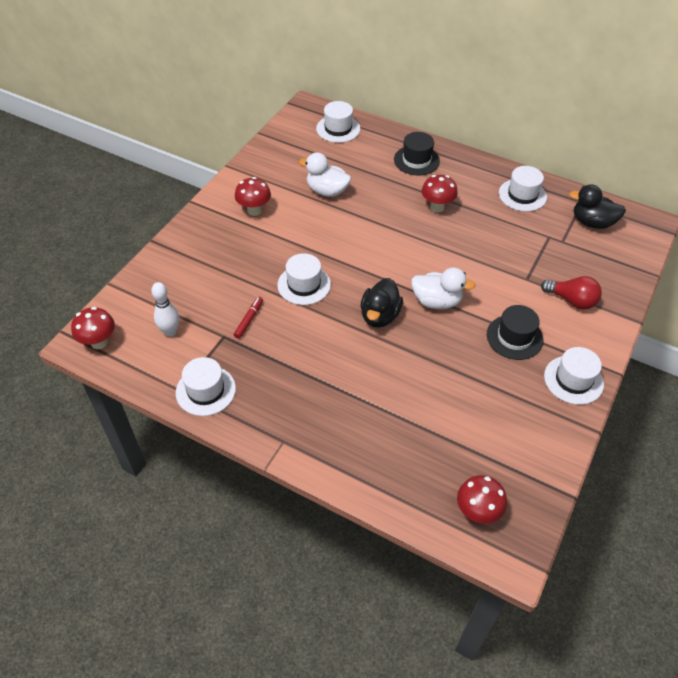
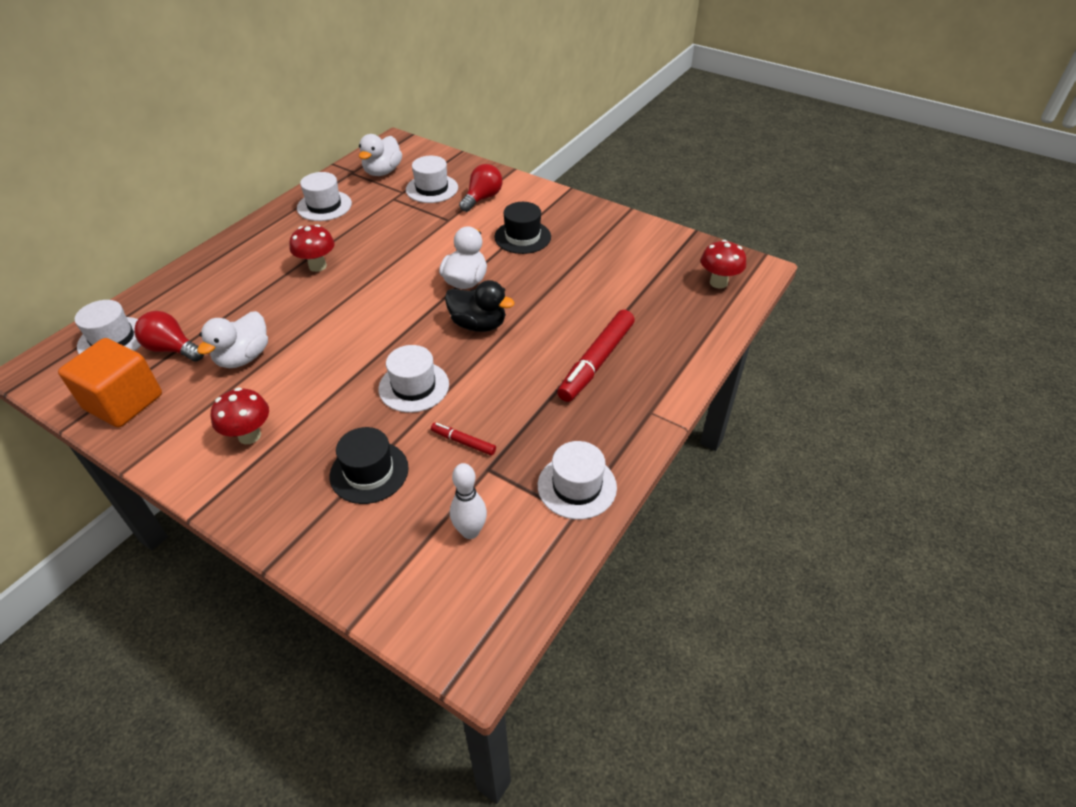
camera: 85 degrees left, 5 degrees down
(99, 342) = (477, 628): red mushroom -> none
(281, 149) = (124, 402): none -> orange cube
(331, 156) = (172, 349): none -> red light bulb
(342, 401) = (596, 362): none -> red marker
(416, 160) = (224, 274): black hat -> black hat (369, 472)
(573, 380) = (576, 212): white hat -> white hat (432, 189)
(592, 222) = (383, 171): black duck -> white duck

